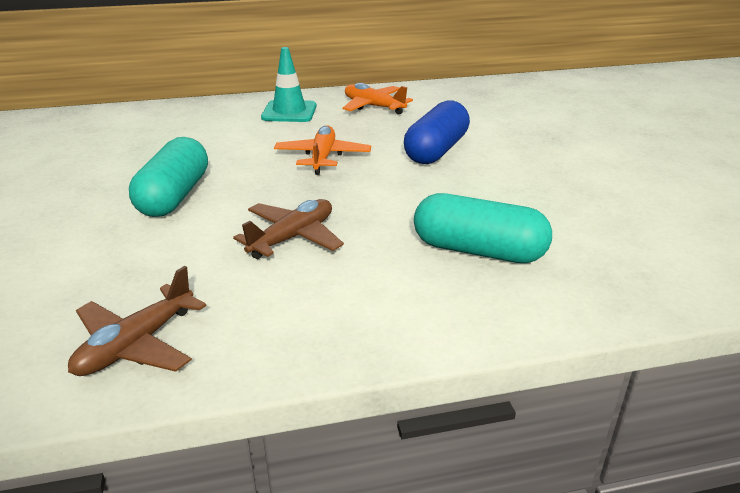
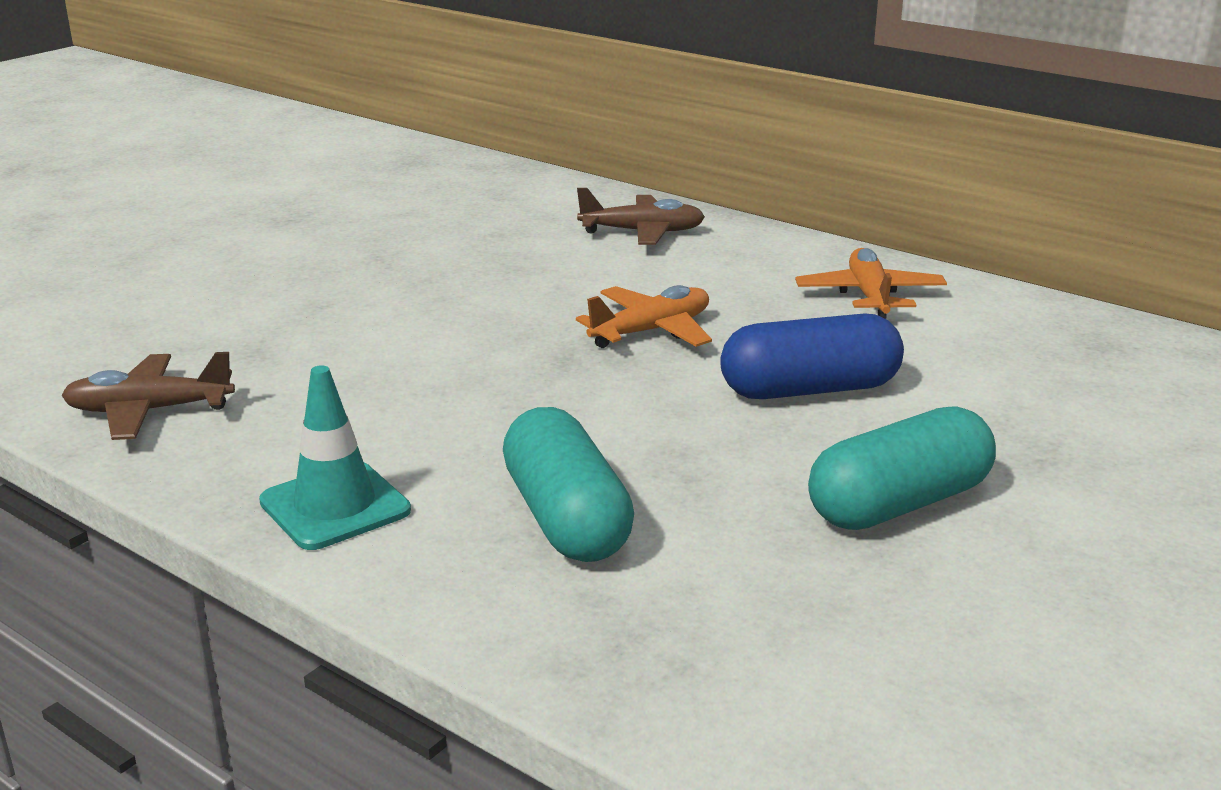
camera: 50 degrees right, 5 degrees down
(174, 196) = (424, 301): turquoise capsule -> turquoise capsule (899, 504)
(289, 112) = (742, 259): turquoise traffic cone -> turquoise traffic cone (335, 506)
(292, 238) = (430, 397): brown plane -> brown plane (642, 232)

